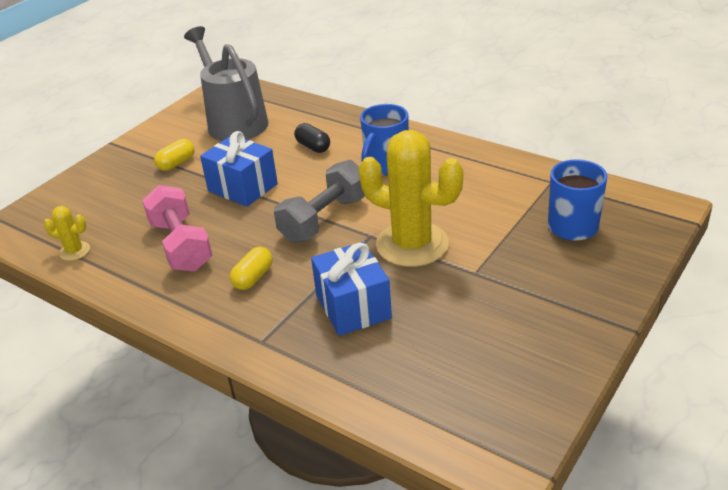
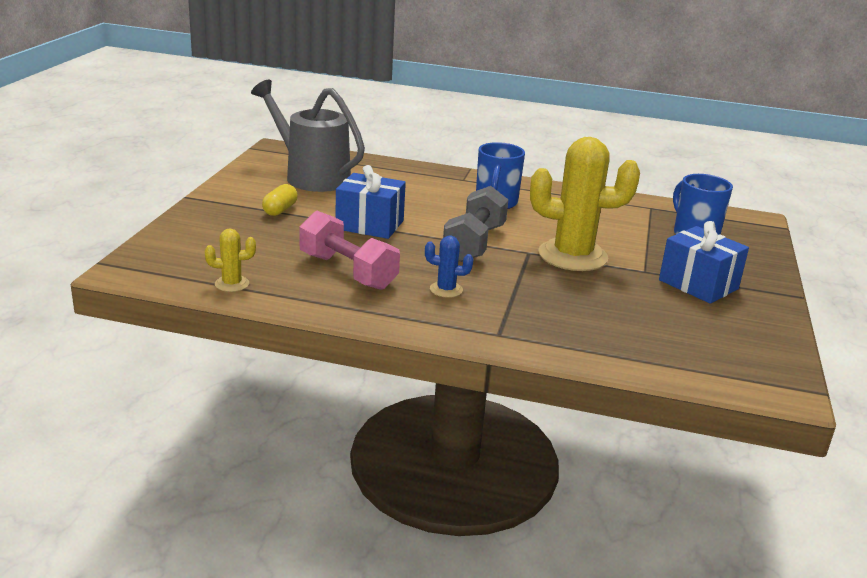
camera: 25 degrees left, 10 degrees down
(253, 278) = (446, 290): yellow capsule -> blue cactus
(313, 147) = (412, 192): black capsule -> none
(353, 307) = (561, 302): blue gift -> blue gift (698, 284)

